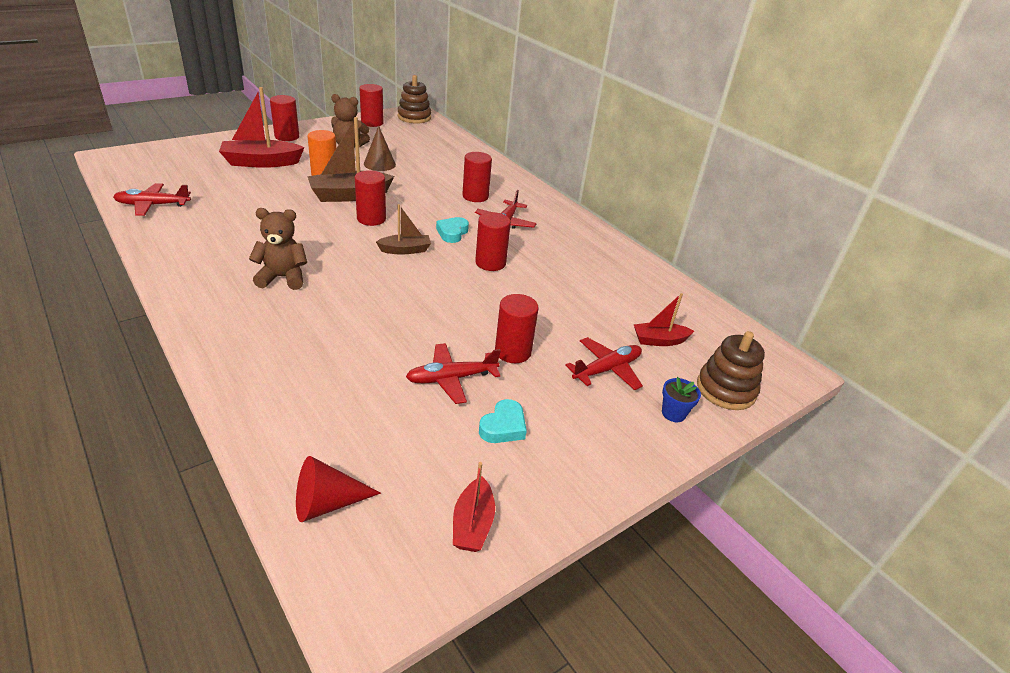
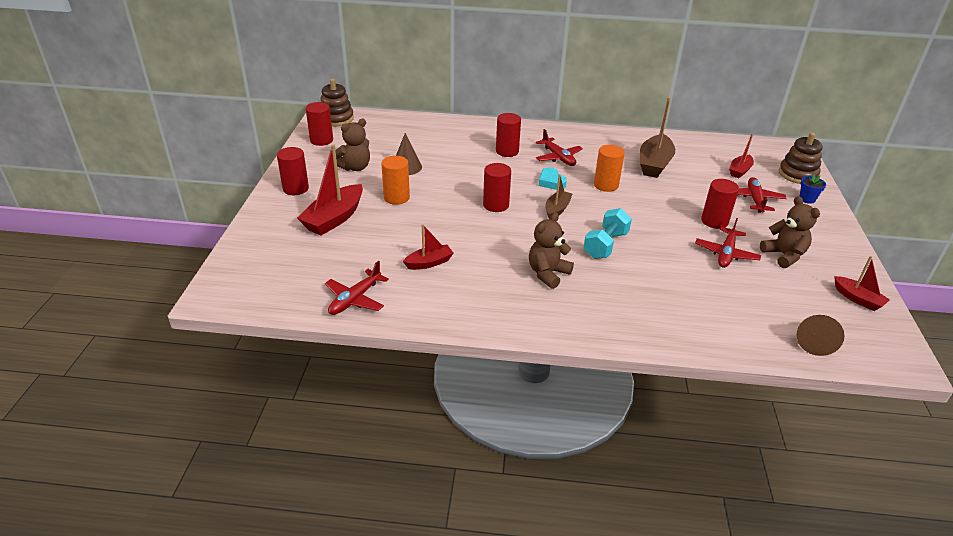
camera: 45 degrees left, 0 degrees up
(238, 218) = (429, 263): none -> red boat
(327, 503) = (814, 341): red cone -> brown cone
(349, 195) = (447, 200): brown boat -> brown boat (654, 164)
(372, 295) = (605, 245): none -> turquoise dumbbell
(490, 263) = (606, 185): red cylinder -> orange cylinder
(503, 426) = (784, 255): turquoise heart -> brown teddy bear

